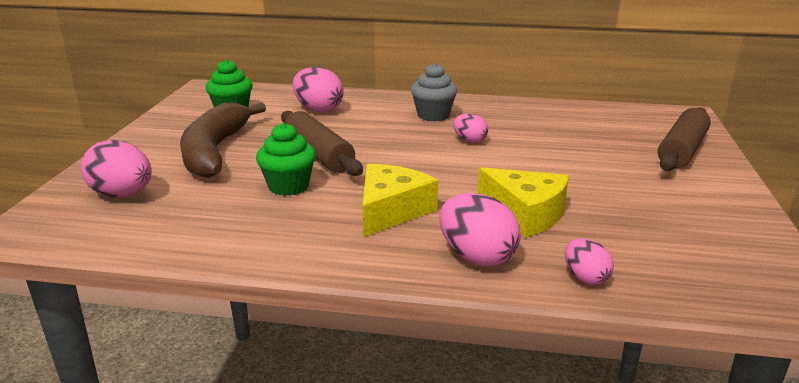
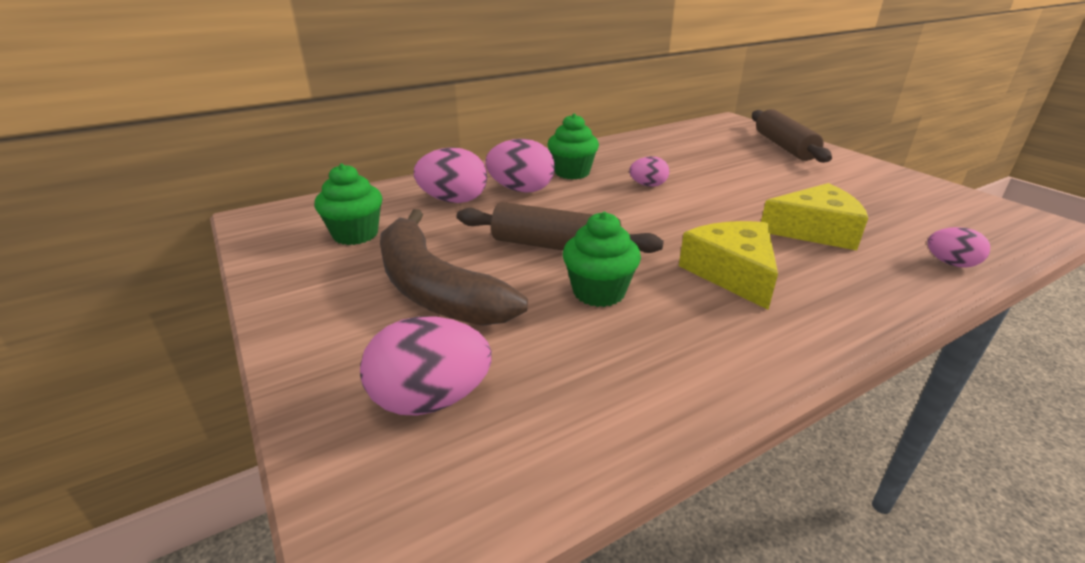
camera: 40 degrees left, 5 degrees up
(433, 115) = (572, 173): grey cupcake -> green cupcake
(476, 257) = (870, 283): pink egg -> pink egg (521, 190)

